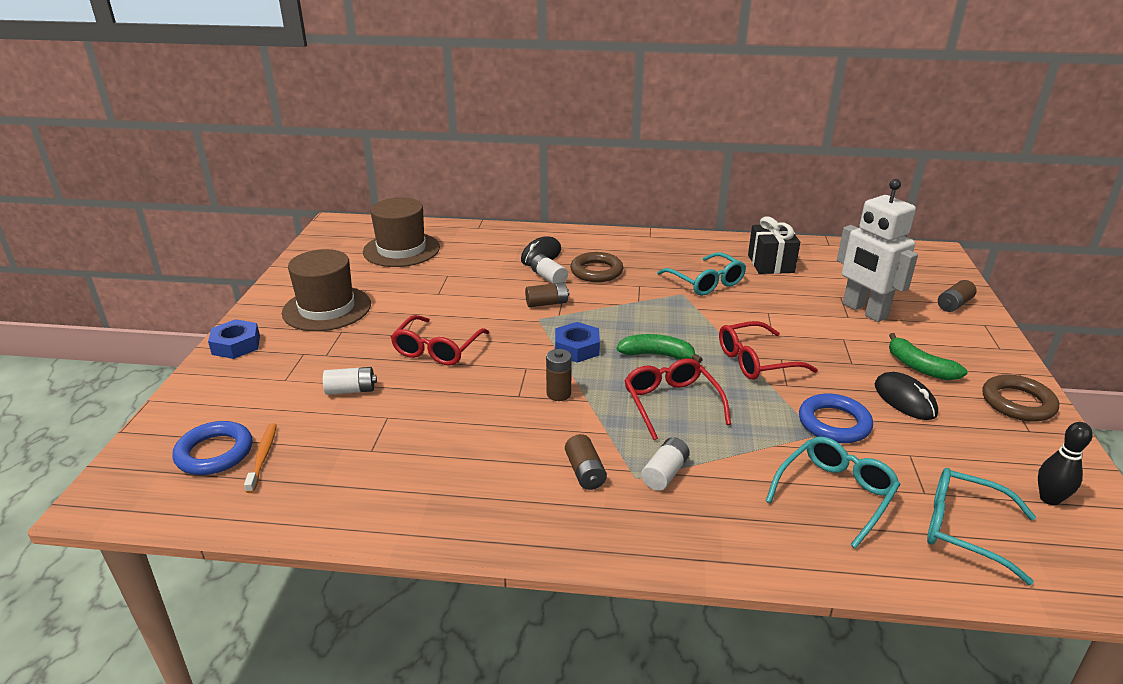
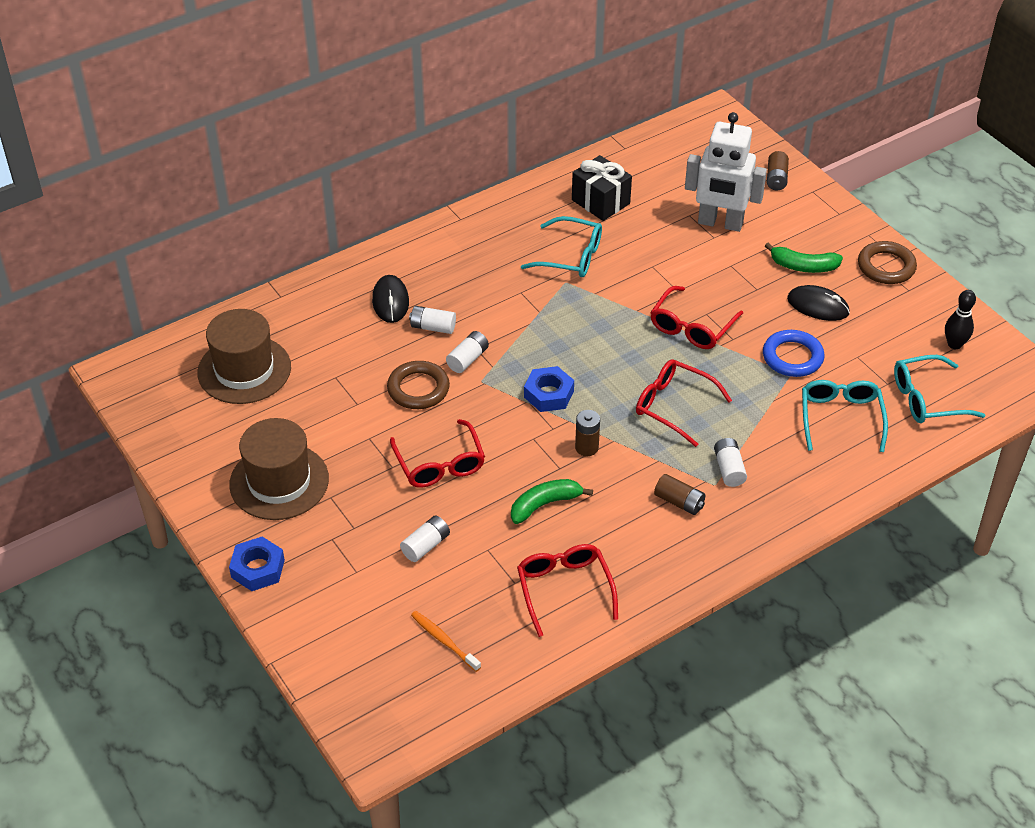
camera: 40 degrees left, 15 degrees up
(214, 453) = (402, 663): blue ring -> none
(399, 478) = (564, 589): none -> red glasses
(547, 303) = (467, 359): brown battery -> white battery
(596, 271) = (465, 295): brown ring -> brown ring (418, 389)
(657, 355) = (616, 364): green banana -> green banana (544, 504)

